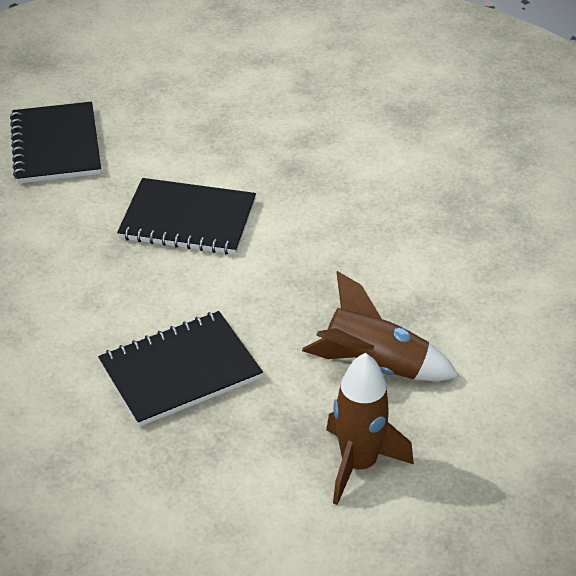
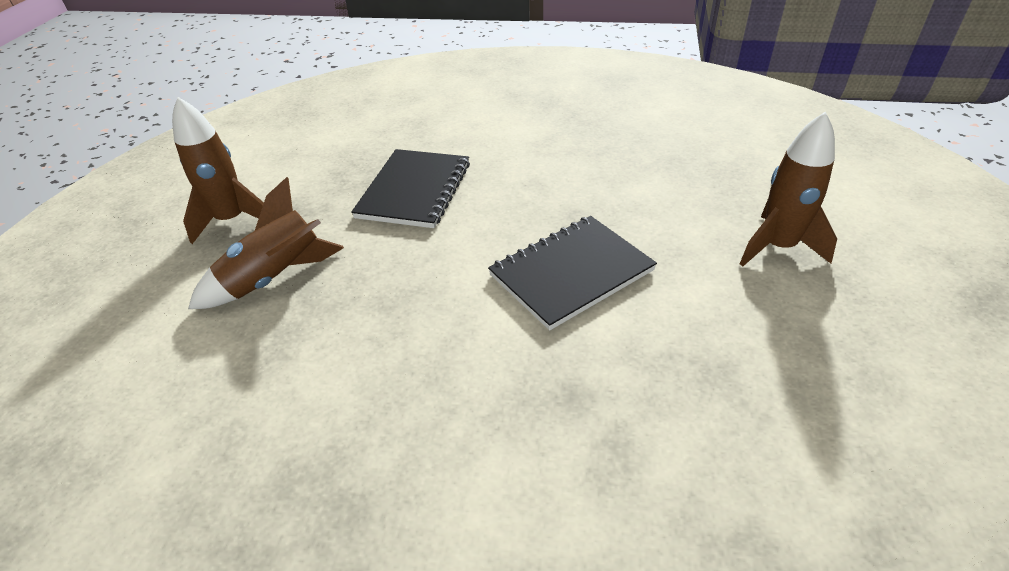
camera: 135 degrees right, 0 degrees up
(56, 145) = (778, 247): black notebook -> brown rocket

